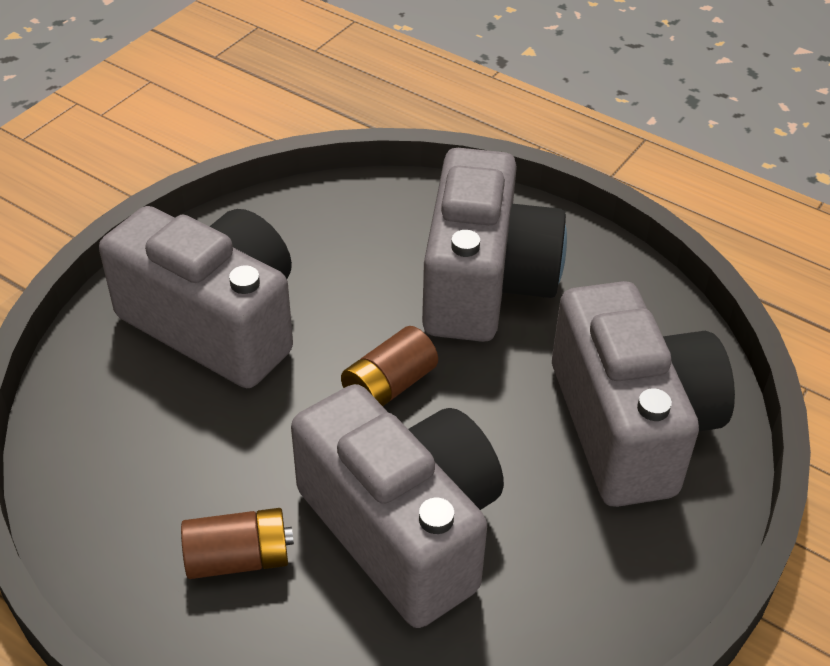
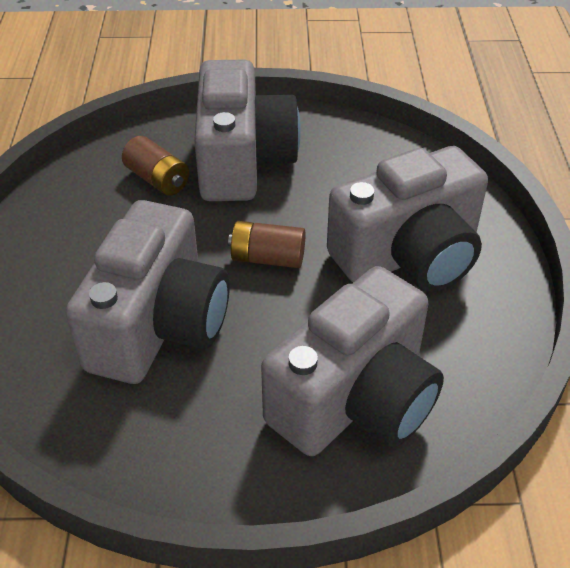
camera: 55 degrees right, 0 degrees up
(239, 558) = (78, 265): brown battery -> brown battery (157, 179)

